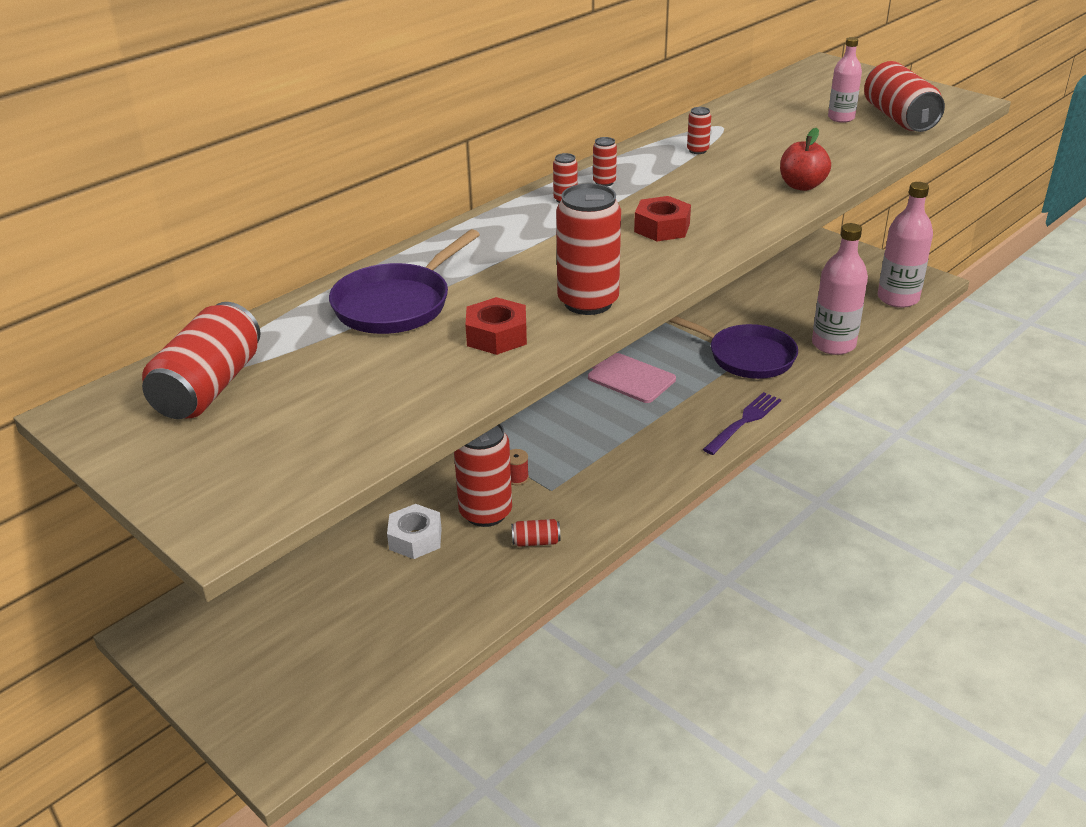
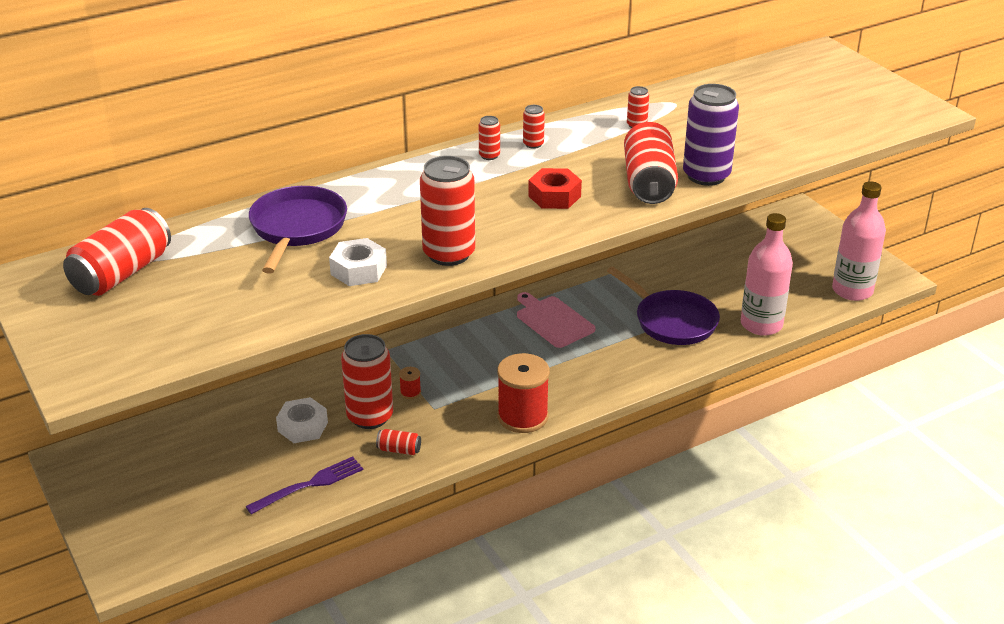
camera: 15 degrees right, 0 degrees up
(397, 304) = (297, 228): purple pan -> purple pan turned 135 degrees clockwise
(496, 336) = (358, 270): red nut -> white nut
(649, 480) = (522, 417): none -> red spool
(744, 422) = (635, 381): purple fork -> purple fork (309, 485)
(802, 186) = (706, 175): red apple -> purple can
(841, 118) = (793, 111): pink bottle -> none
(899, 118) = (849, 120): red can -> red can (649, 183)

